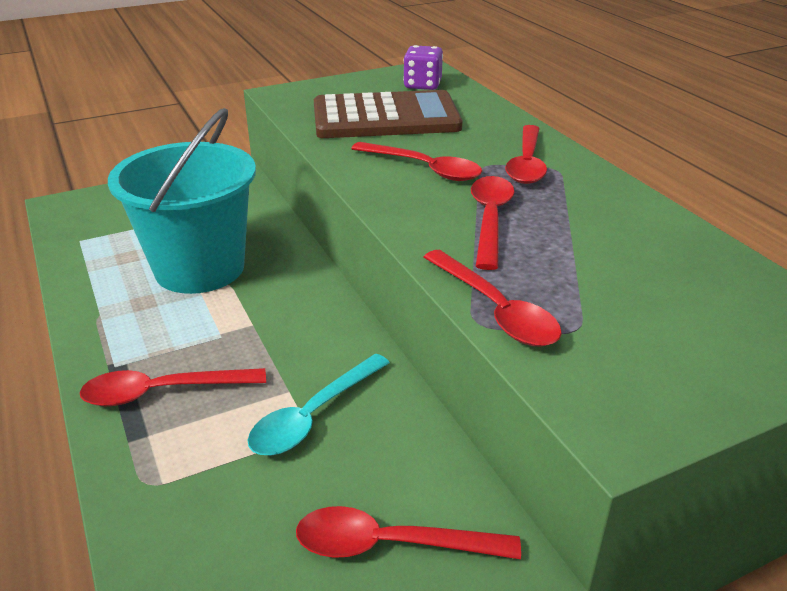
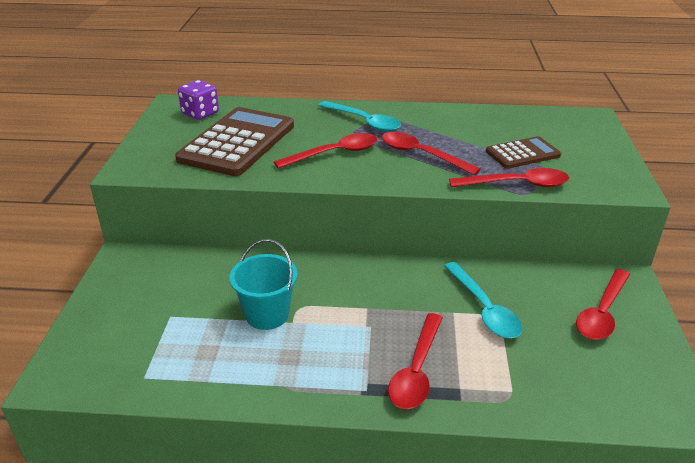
camera: 60 degrees left, 0 degrees up
(199, 268) = (267, 314): turquoise bucket -> turquoise bucket, size x0.55
(526, 164) = (364, 122): red spoon -> turquoise spoon
(599, 295) = (522, 153): none -> brown calculator

